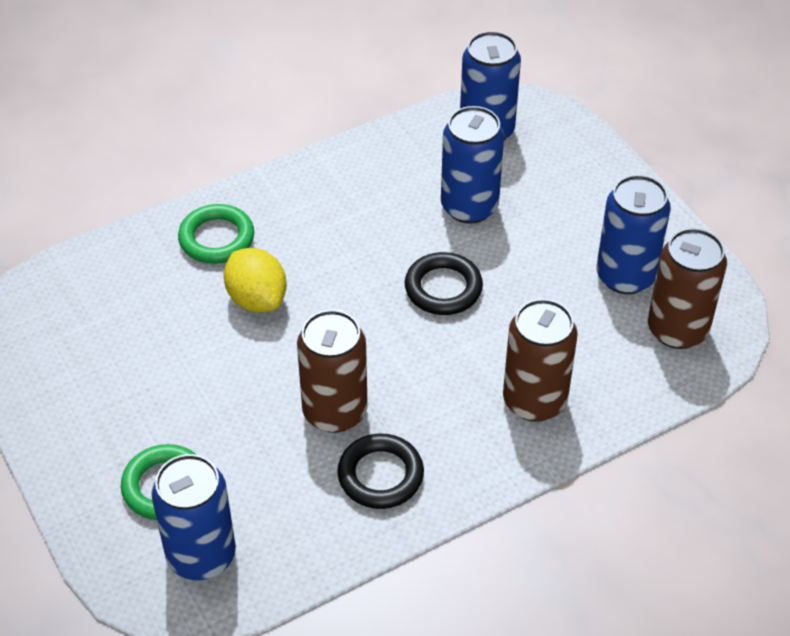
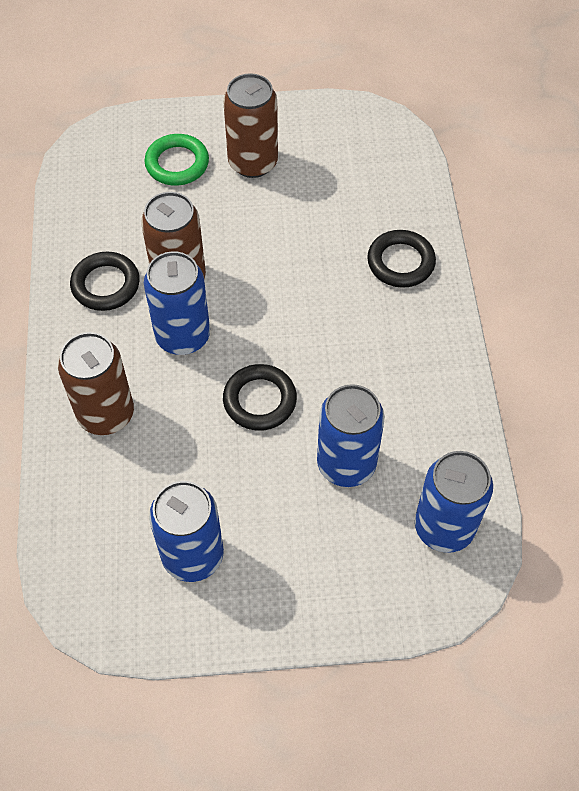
camera: 115 degrees right, 10 degrees up
(201, 555) = (110, 166): blue can -> blue can (183, 336)
(216, 238) = (400, 262): green ring -> black ring
(257, 299) = (319, 267): yellow lemon -> none
(677, 329) = (108, 565): brown can -> brown can (253, 162)

